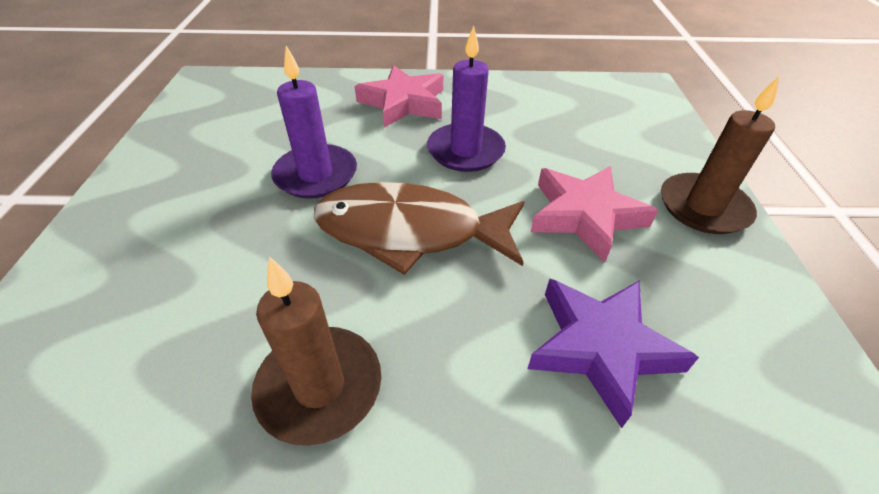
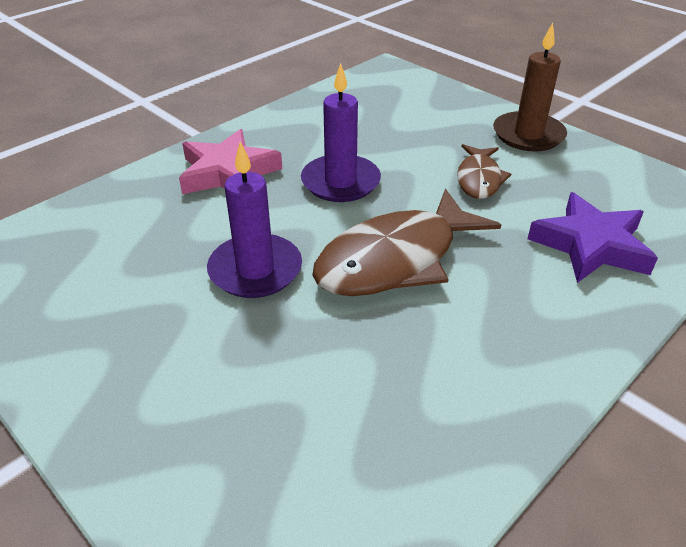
camera: 45 degrees left, 5 degrees down
(319, 386) = (498, 383): brown candle -> none
(584, 215) = (479, 179): pink star -> brown fish

